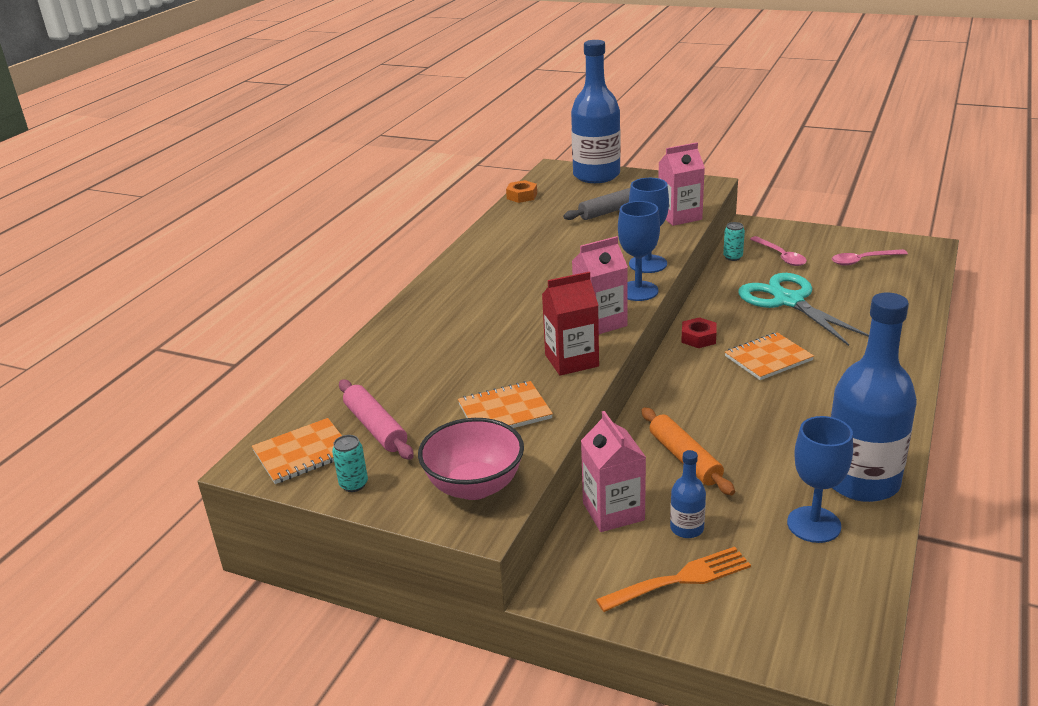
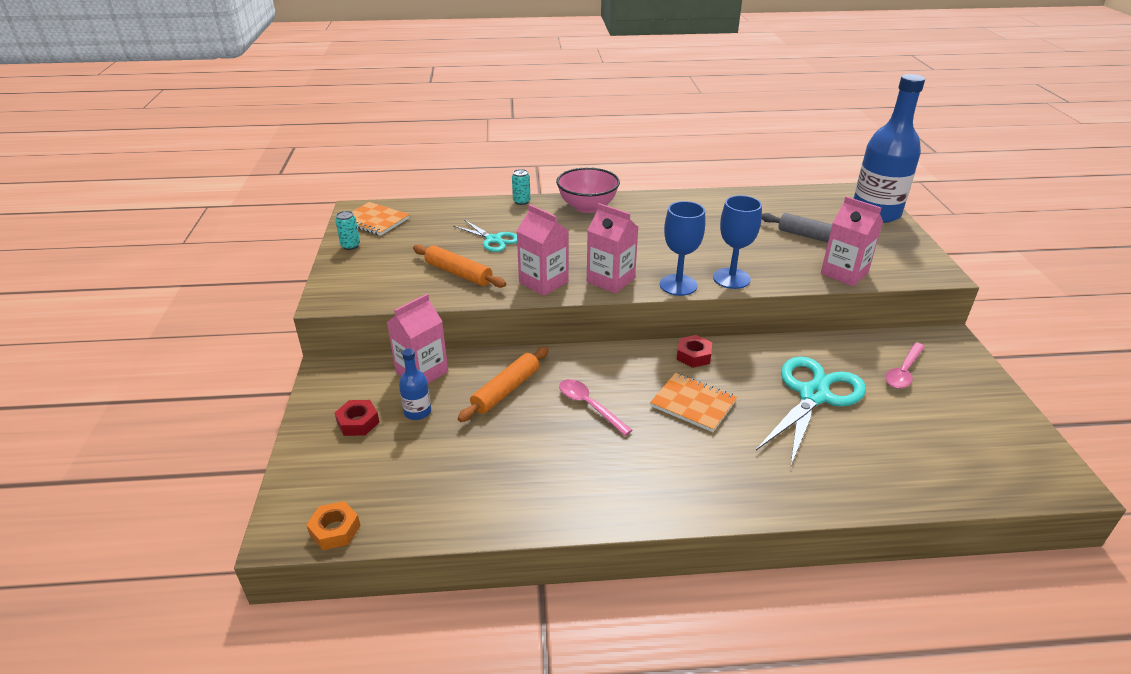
camera: 60 degrees right, 5 degrees up
(375, 427) = (413, 234): pink rolling pin -> none
(449, 373) = (493, 240): none -> turquoise scissors
(474, 486) = (366, 286): pink bowl -> pink bowl (587, 207)
(504, 411) = (458, 273): orange notebook -> orange rolling pin
(522, 196) = (790, 192): orange nut -> orange nut (335, 530)
(571, 360) = (543, 282): red carton -> pink carton
(680, 579) = (358, 422): orange fork -> red nut
(733, 257) = (865, 342): turquoise can -> turquoise can (521, 201)
(813, 524) = (453, 481): blue goblet -> none
(861, 481) = (530, 500): blue bottle -> none
(863, 260) = (963, 433): pink spoon -> pink spoon (589, 406)

